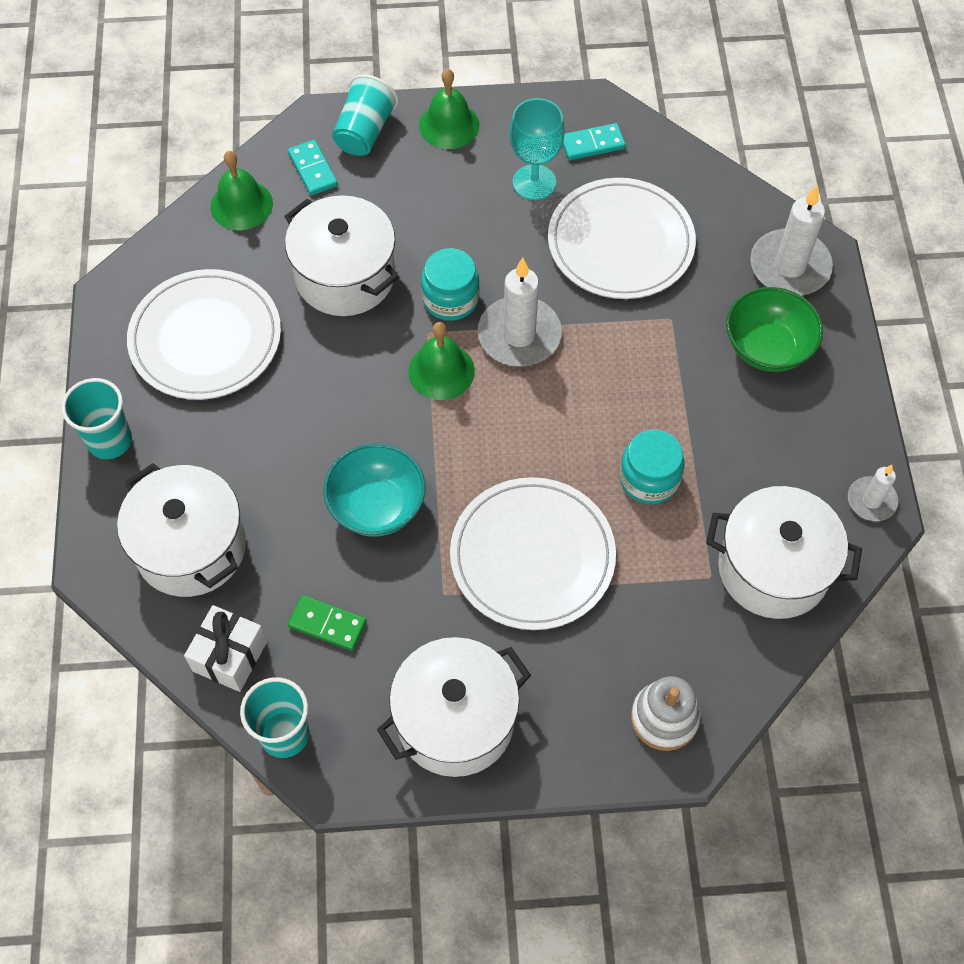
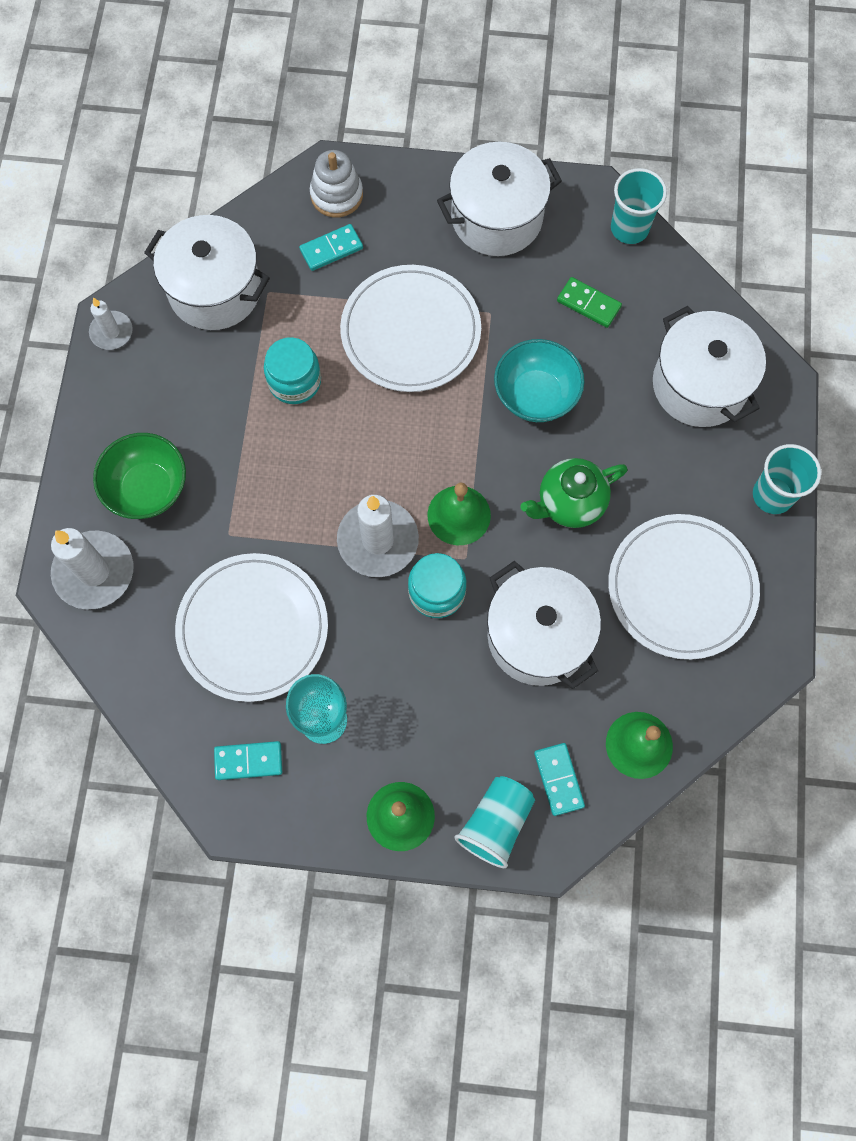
camera: 170 degrees left, 10 degrees up
(230, 656) = (669, 291): white gift -> none
(327, 400) = (569, 503): none -> green teapot
(651, 643) = (331, 249): none -> turquoise domino

